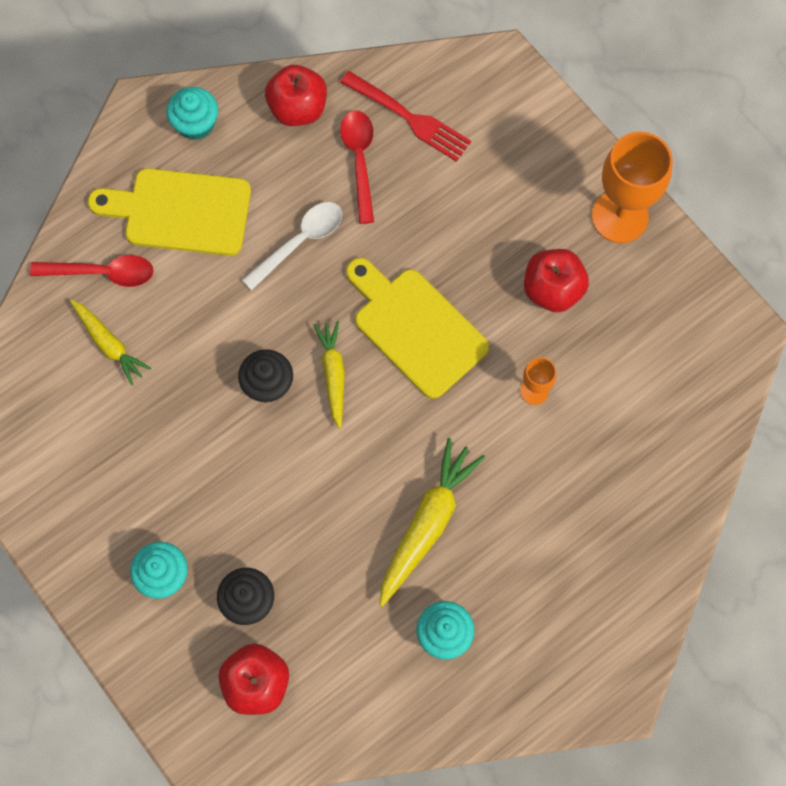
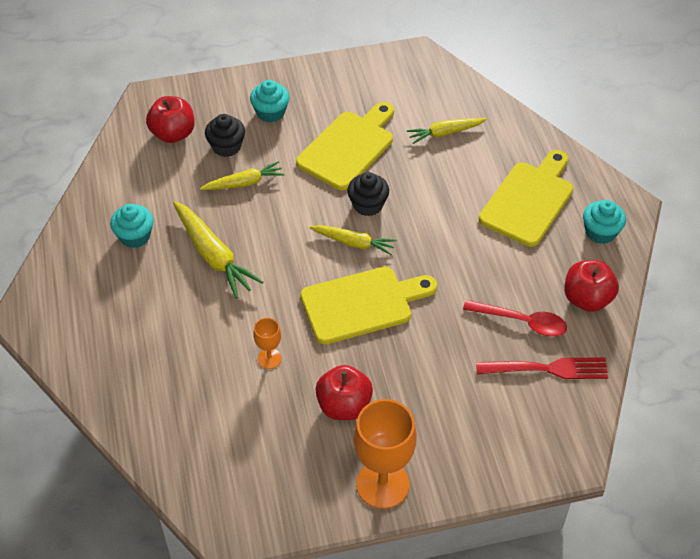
camera: 115 degrees right, 20 degrees down
(102, 273) = (501, 145): red spoon -> none
(184, 448) = (348, 147): none -> yellow cutting board
(299, 546) = (244, 183): none -> yellow carrot
(300, 242) = (469, 260): white spoon -> none
(408, 118) = (547, 369): red fork -> red fork turned 150 degrees counterclockwise

